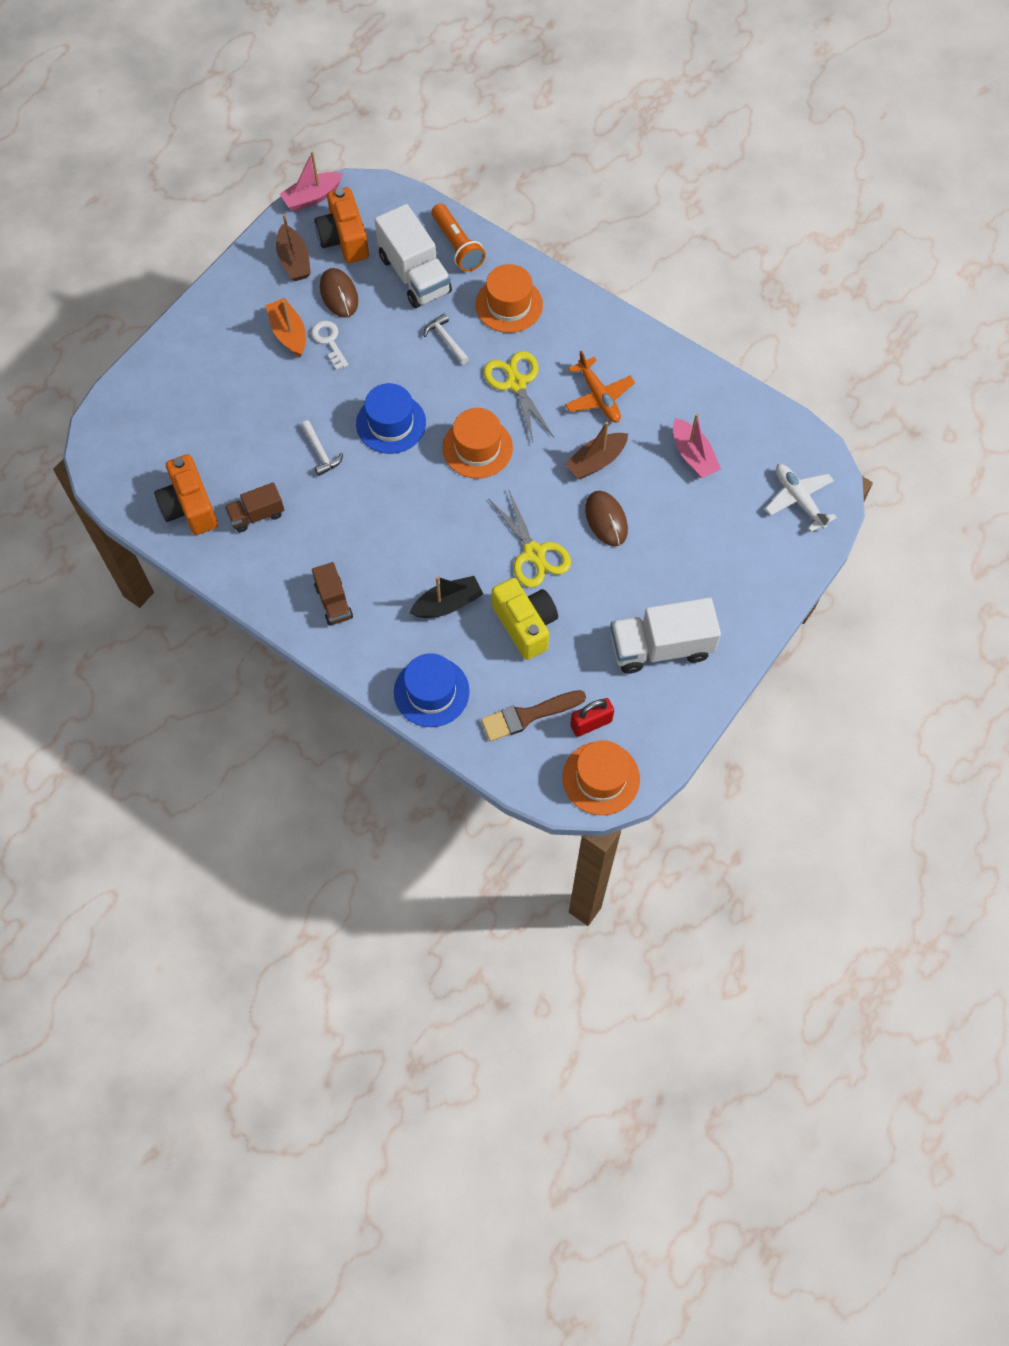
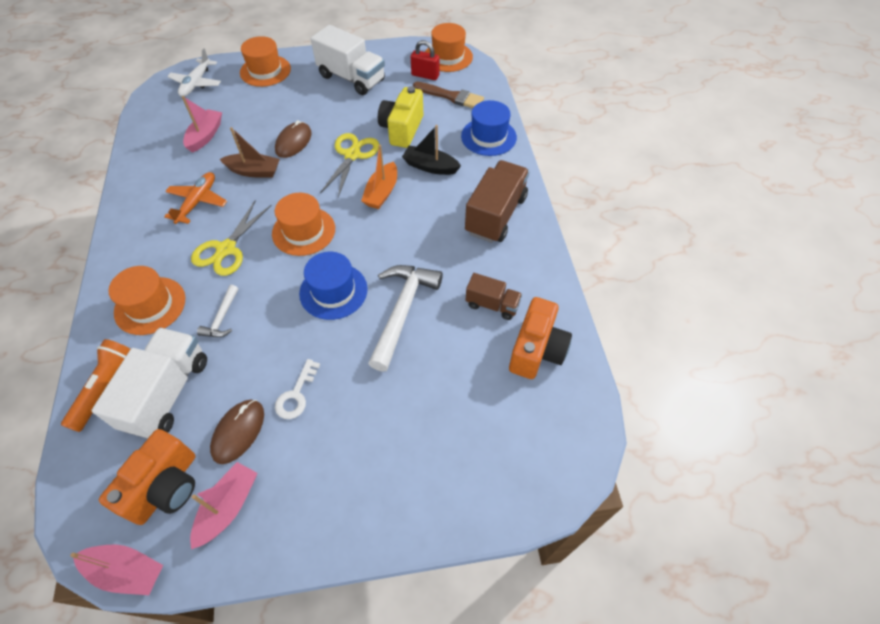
camera: 135 degrees left, 10 degrees down
(289, 333) = (316, 433): orange boat -> orange boat (381, 192)
(294, 261) = (228, 507): brown boat -> pink boat
(320, 452) = (402, 311): white hammer -> white hammer, size x2.00
(334, 602) = (495, 215): brown truck -> brown truck, size x1.78
(760, 576) = (265, 71): none -> orange hat

